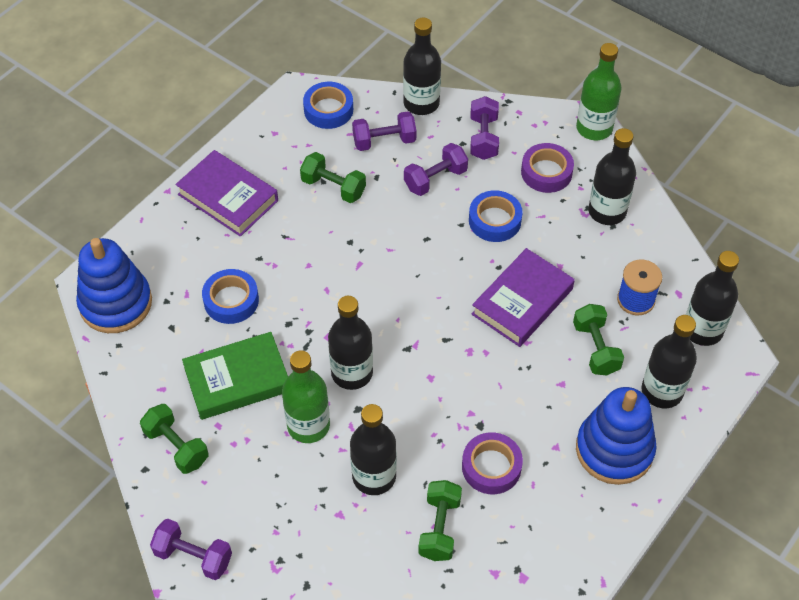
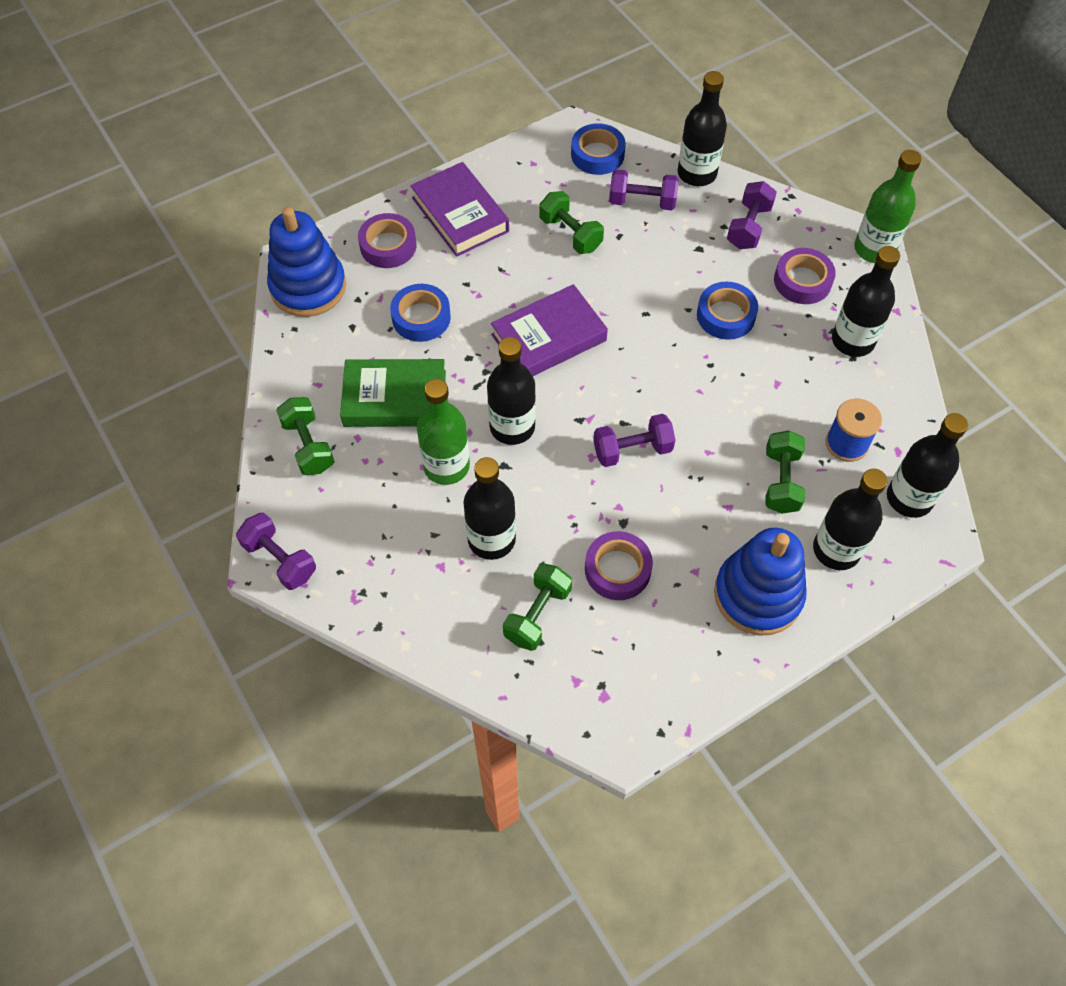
camera: 20 degrees right, 5 degrees up
(174, 244) = (388, 246): none -> purple tape
(435, 179) = (680, 255): purple dumbbell -> purple dumbbell (632, 450)
(522, 301) = (721, 408): purple book -> purple book (548, 337)

